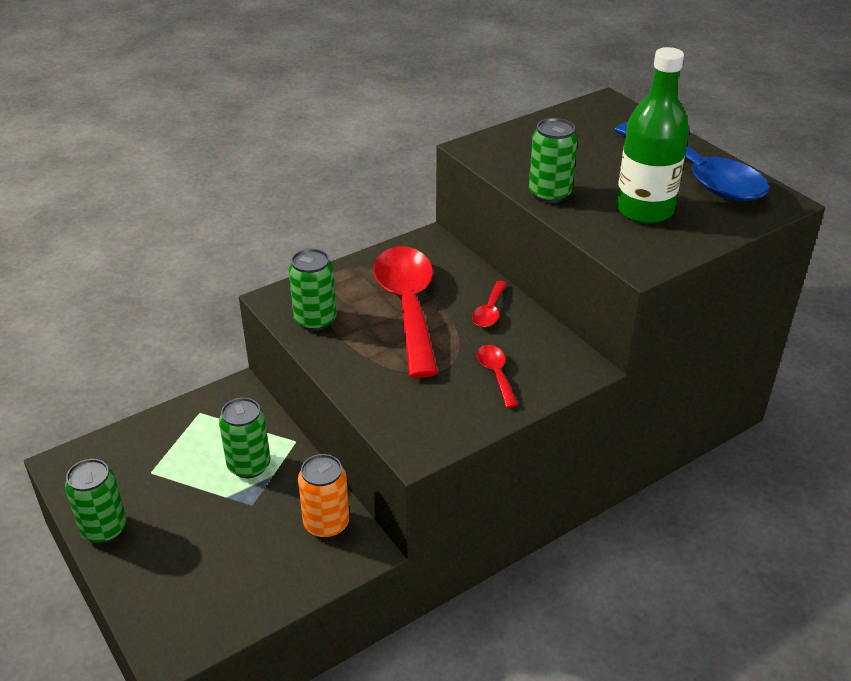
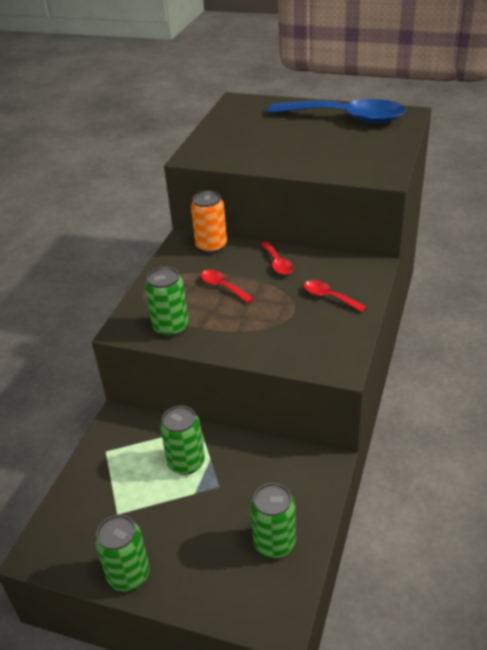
camera: 35 degrees left, 0 degrees up
(326, 524) = (283, 465): orange can -> orange can (211, 246)
(408, 306) = (223, 287): red spoon -> red spoon, size x0.43
(549, 194) = (279, 163): green can -> green can (274, 543)
(644, 210) = (345, 148): green bottle -> none

